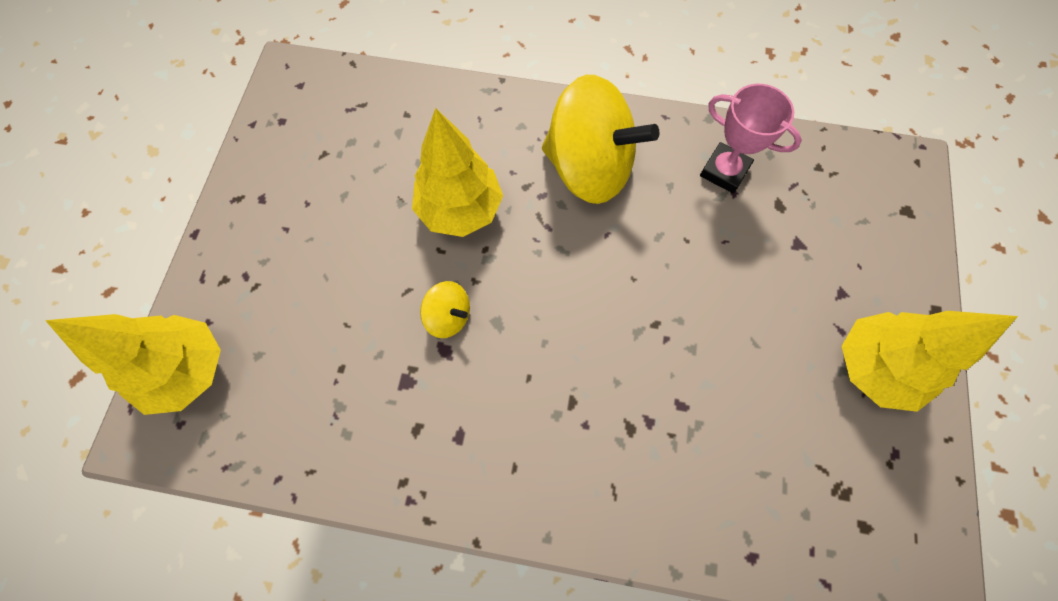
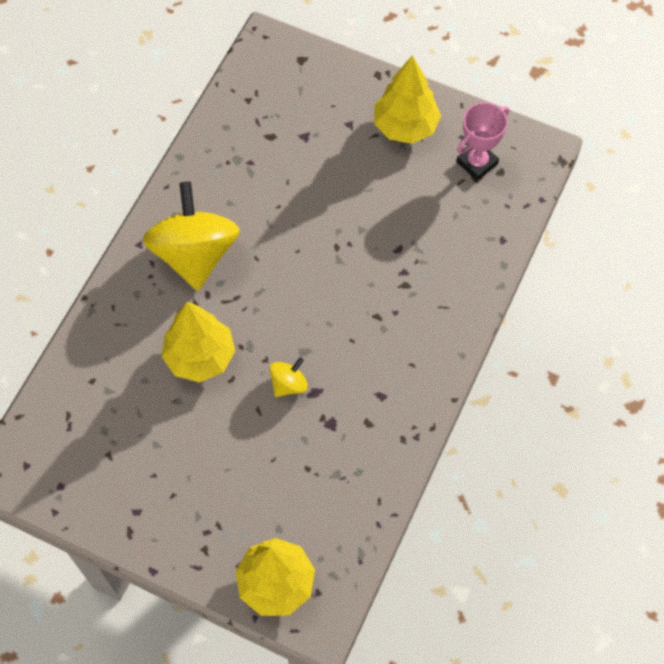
camera: 75 degrees left, 5 degrees down
(589, 168) = (195, 254): yellow spinning top -> yellow spinning top turned 45 degrees counterclockwise
(724, 171) = (230, 162): pink trophy -> pink trophy (477, 163)

